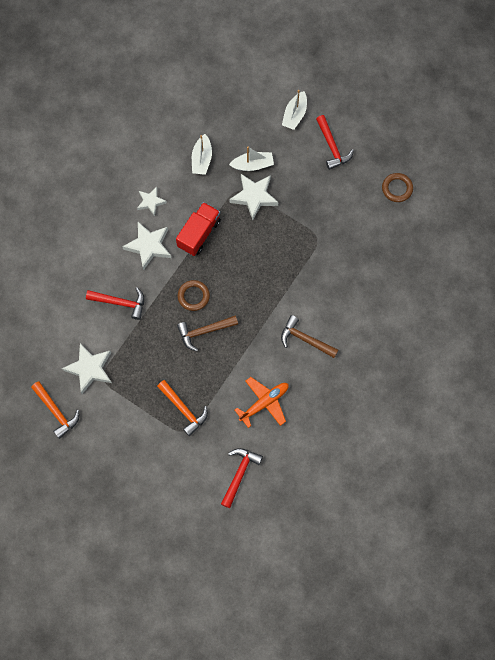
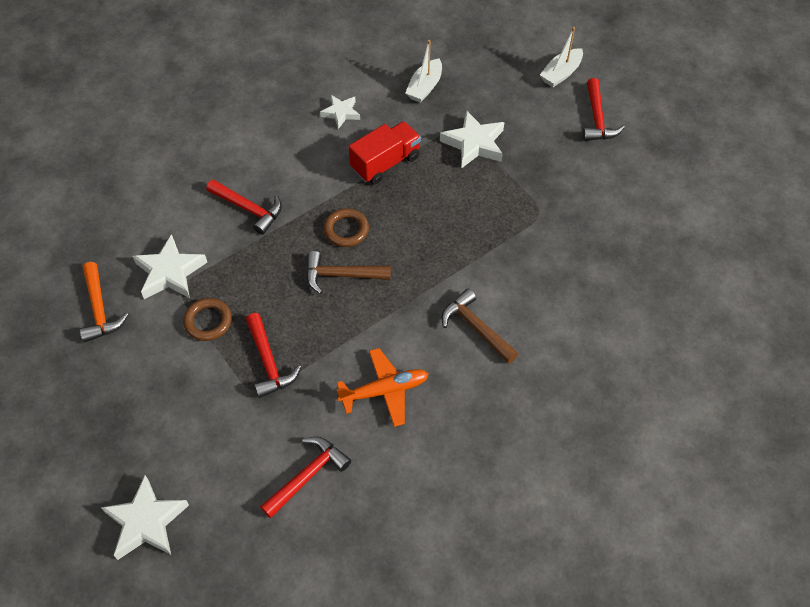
camera: 20 degrees right, 15 degrees down
(148, 246) = (315, 158): white star -> white star (146, 522)
(184, 409) = (269, 362): orange hammer -> red hammer
(252, 165) = (486, 110): white boat -> none
(397, 188) = (669, 187): brown ring -> brown ring (208, 321)

